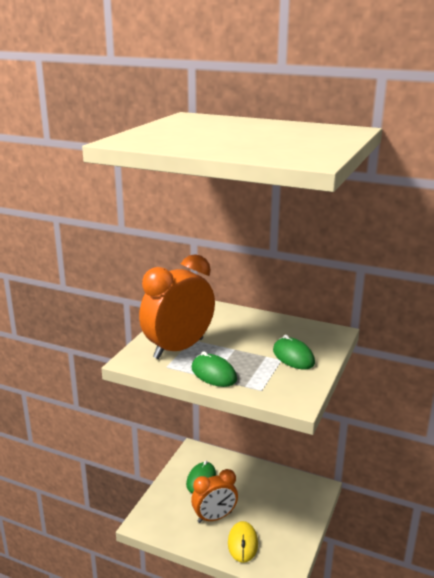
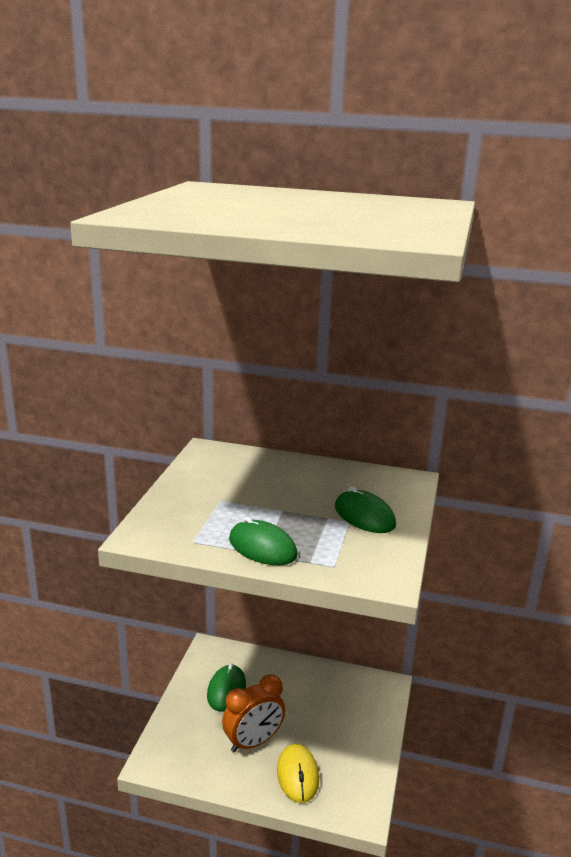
camera: 10 degrees left, 0 degrees up
(178, 348) = (204, 514): orange clock -> none

